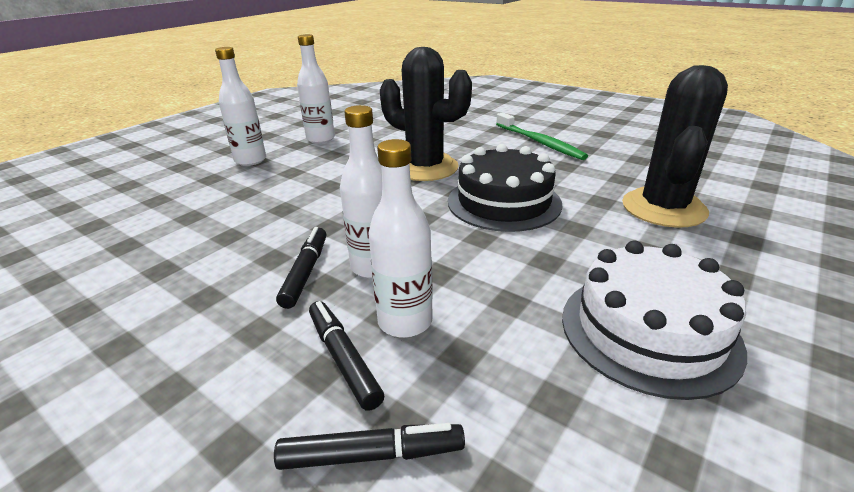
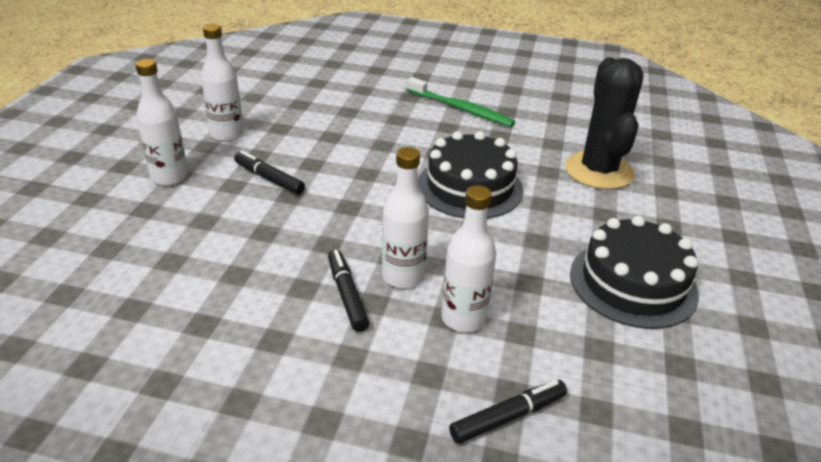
camera: 25 degrees left, 5 degrees up
(343, 359) = (439, 359): black marker -> black marker (269, 179)
(425, 168) = (371, 158): black cactus -> none
(649, 331) = (633, 283): white cake -> black cake

